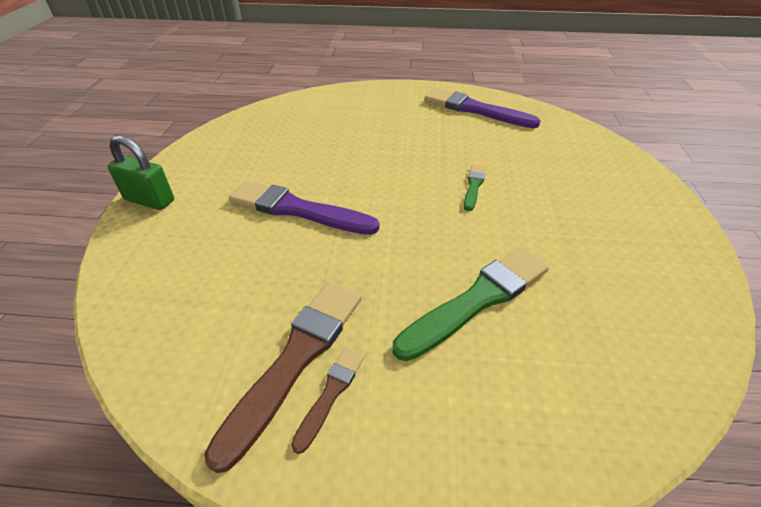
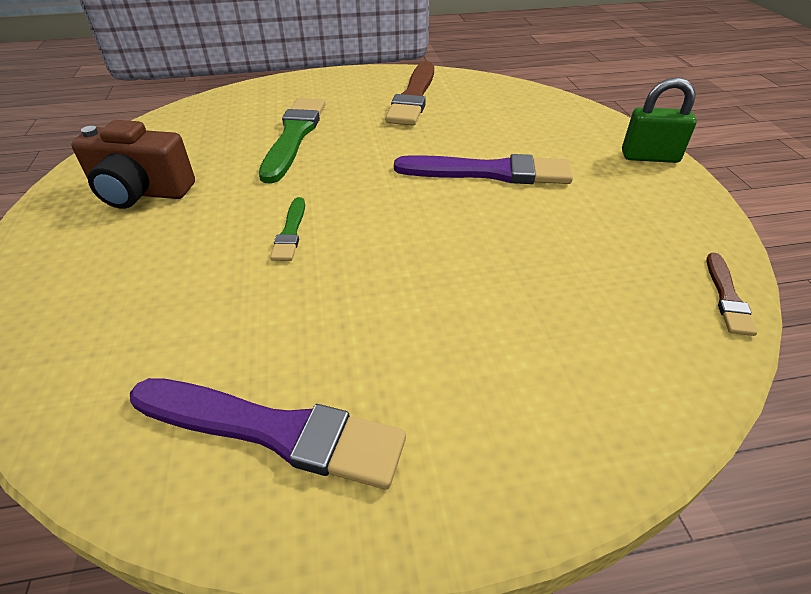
camera: 165 degrees right, 0 degrees up
(331, 393) = (384, 90): brown brush -> brown brush (727, 297)
(477, 300) = (294, 136): green brush -> green brush turned 150 degrees clockwise
(616, 245) = (142, 192): none -> brown camera

